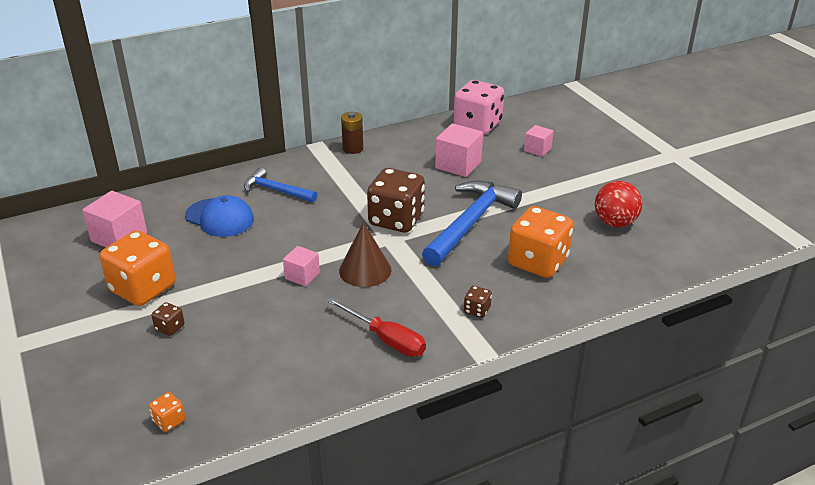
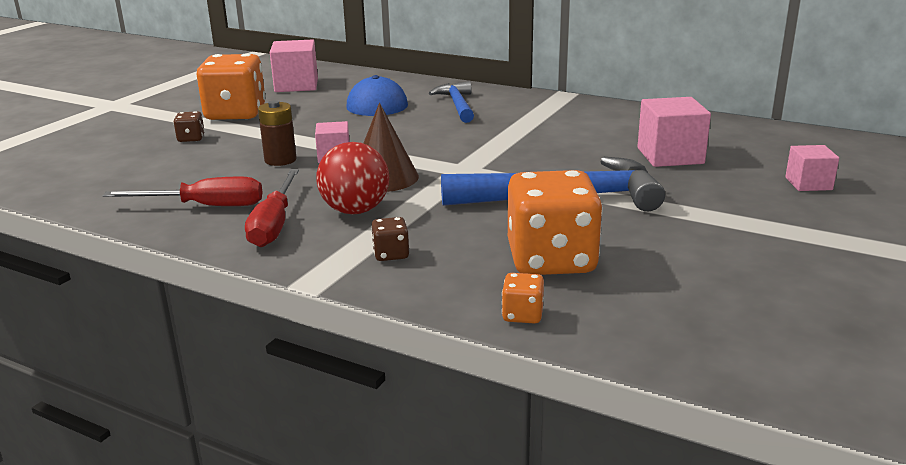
camera: 55 degrees right, 10 degrees down
(169, 421) = (60, 179): orange dice -> orange dice (522, 315)
(320, 360) = (205, 206): none -> red screwdriver
(353, 148) = (592, 107): brown battery -> brown battery (280, 160)
(396, 220) = (500, 162): brown dice -> none
(477, 125) = (778, 139): pink dice -> none
(614, 223) = (747, 285): red ball -> red ball (355, 211)

